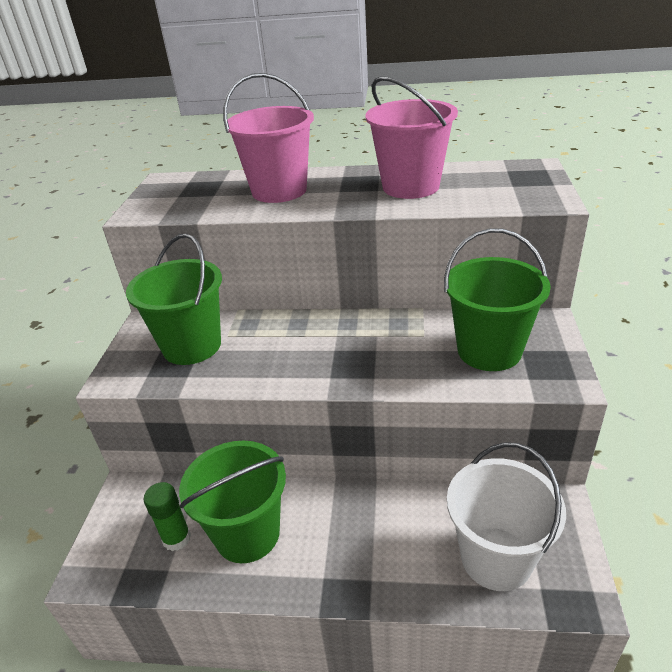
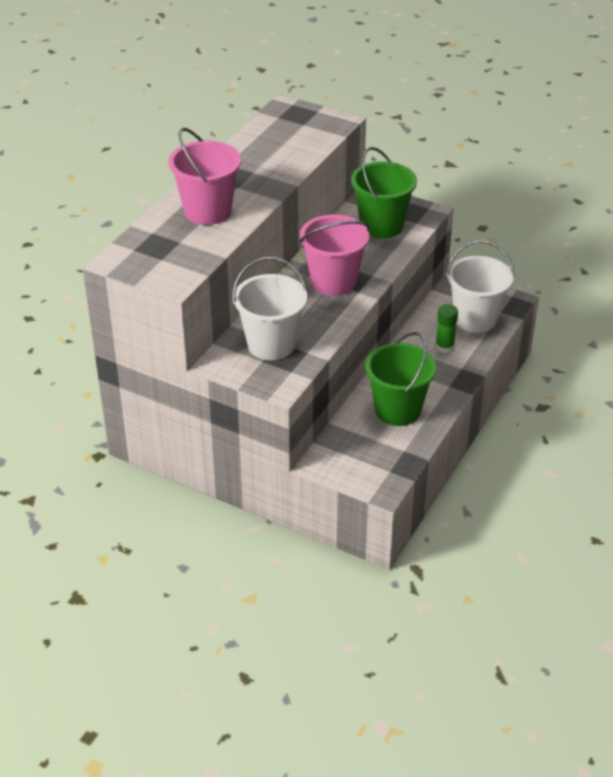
camera: 70 degrees left, 5 degrees up
(176, 538) = (381, 443): green glue stick -> green glue stick (444, 347)
(192, 346) = (271, 344): green bucket -> white bucket
(410, 186) = (263, 158): pink bucket -> pink bucket (333, 282)

